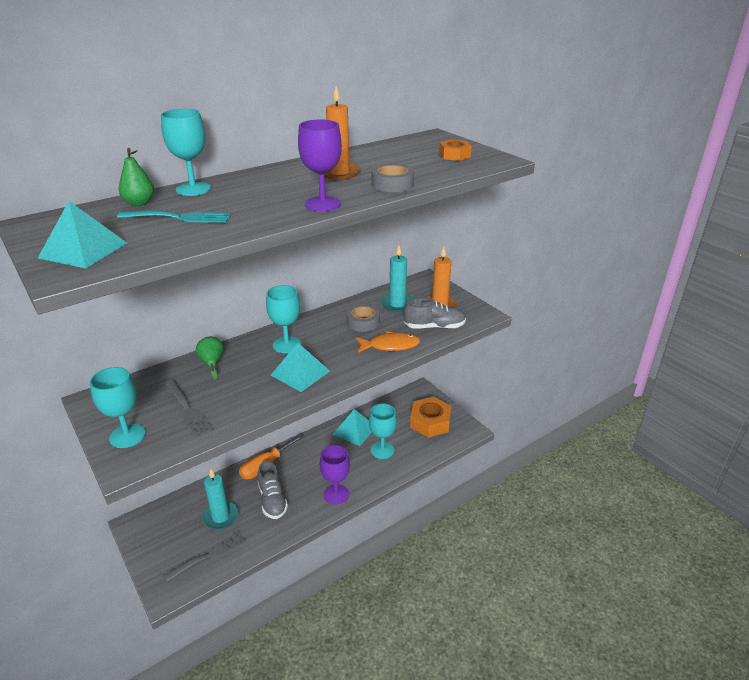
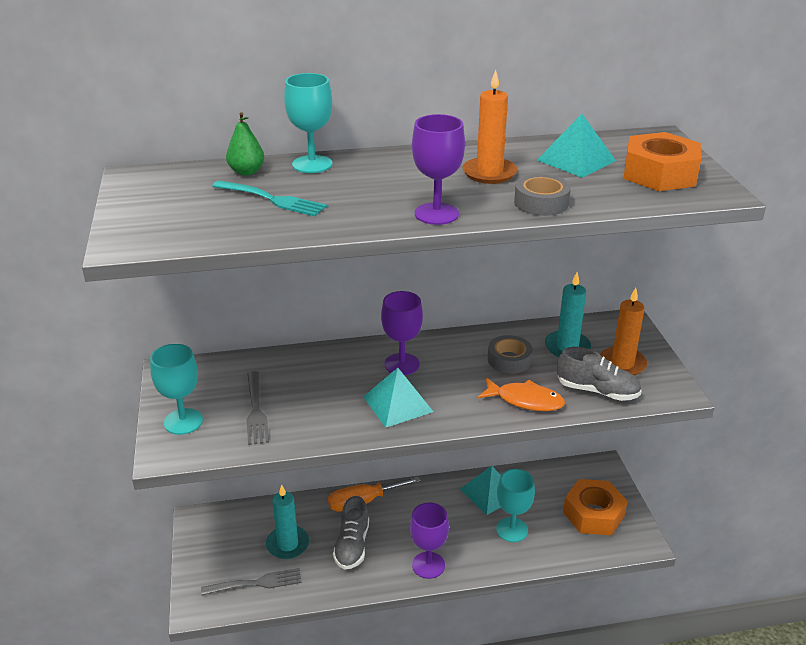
camera: 25 degrees right, 0 degrees up
(83, 250) = (158, 220): turquoise pyramid -> turquoise pyramid (576, 160)
(212, 363) = (308, 363): green pear -> none
(287, 345) = (402, 364): turquoise goblet -> purple goblet
(454, 155) = (659, 174): orange nut -> orange nut, size x1.81

